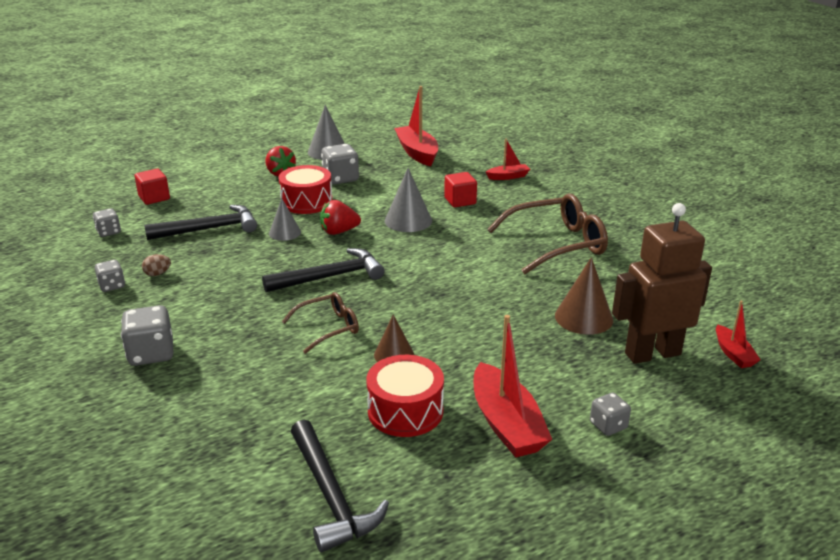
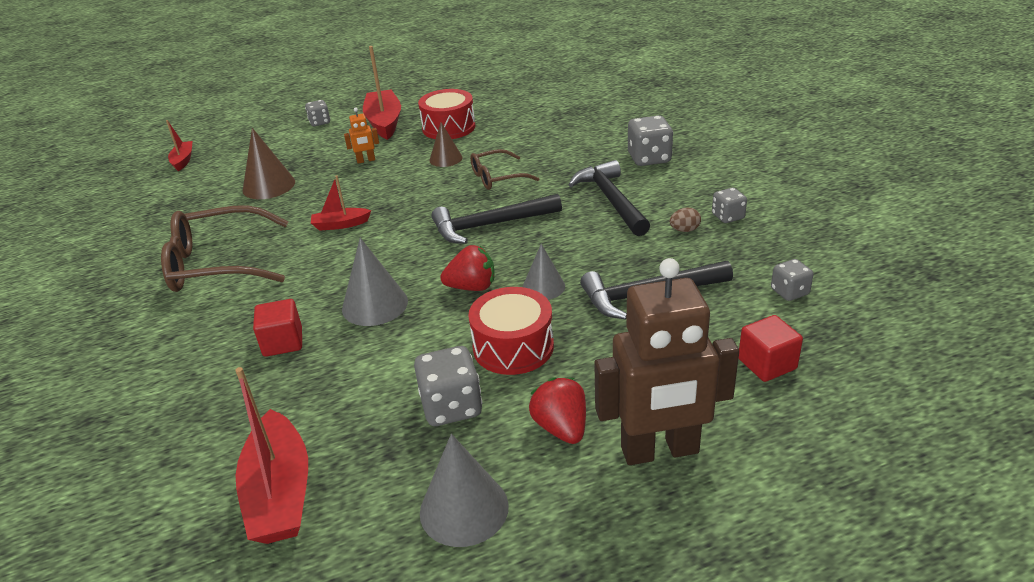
camera: 170 degrees left, 5 degrees up
(330, 496) = (504, 94): black hammer -> black hammer (611, 200)
(492, 352) = (366, 160): none -> orange robot
(508, 177) = (167, 401): red boat -> red boat (340, 224)
(652, 353) = (243, 160): brown robot -> brown robot (660, 451)

